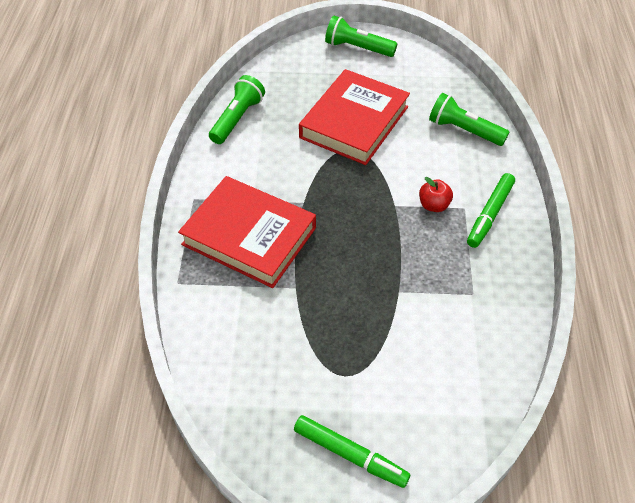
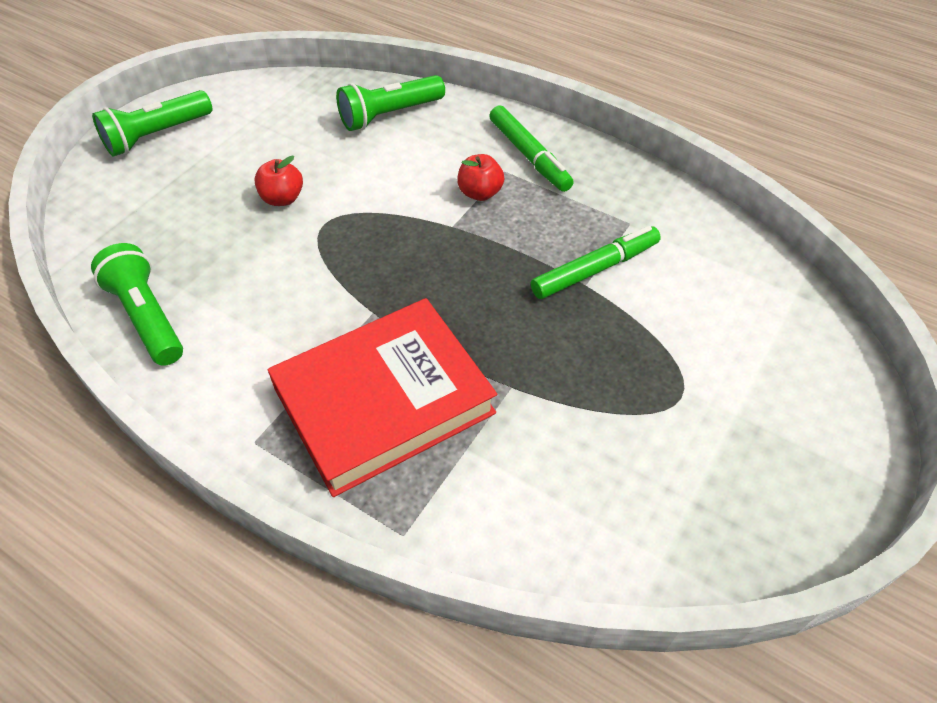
camera: 60 degrees left, 0 degrees up
(350, 454) = (800, 445): green marker -> green marker (595, 269)
(354, 122) = (282, 198): red book -> red apple

